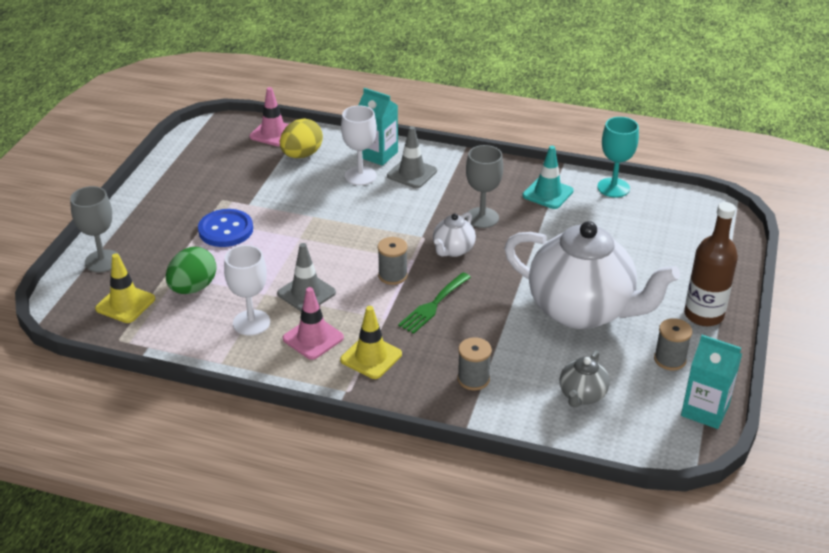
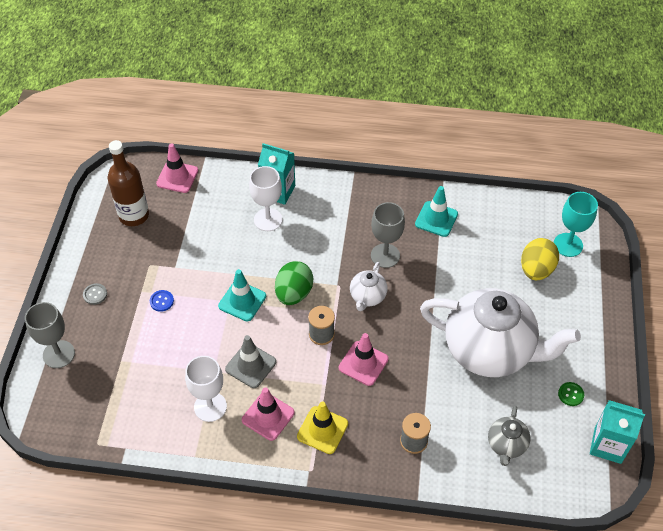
camera: 10 degrees left, 15 degrees up
(125, 304) = (92, 401): yellow traffic cone -> none
(157, 217) = (95, 294): none -> grey button
(193, 288) = (149, 374): green egg -> green egg (294, 293)
(226, 230) = (161, 301): blue button -> blue button, size x0.49
(302, 155) = (209, 201): yellow egg -> yellow egg (536, 270)
(313, 239) = (242, 301): none -> turquoise traffic cone
(412, 173) = (313, 211): grey traffic cone -> none
(433, 305) = (363, 363): green fork -> pink traffic cone
(613, 188) = (491, 205): turquoise goblet -> turquoise goblet (568, 245)
(669, 359) = (570, 394): grey spool -> green button
(703, 315) = (590, 341): brown bottle -> brown bottle (134, 215)

